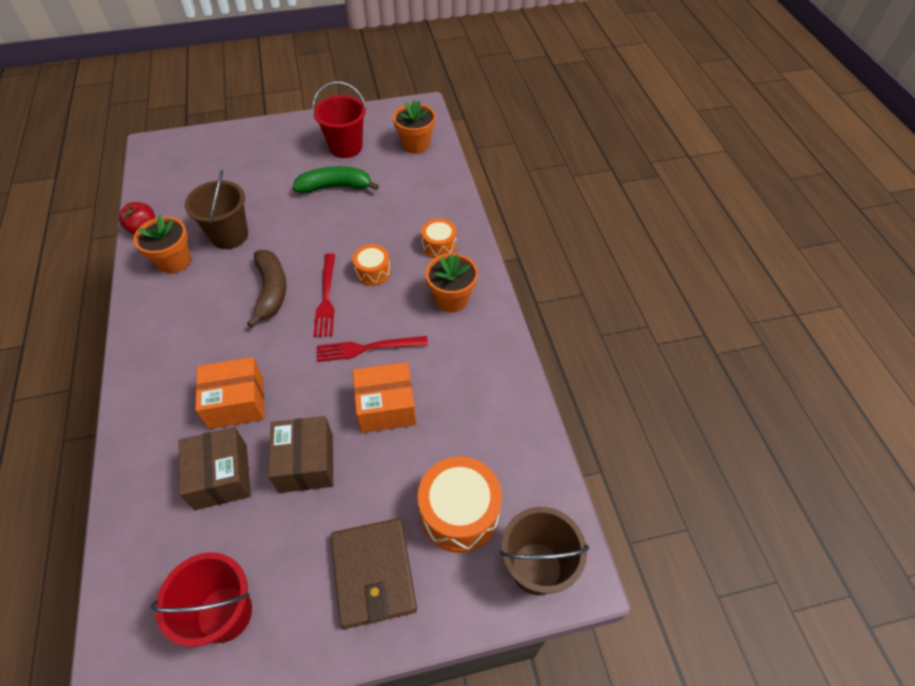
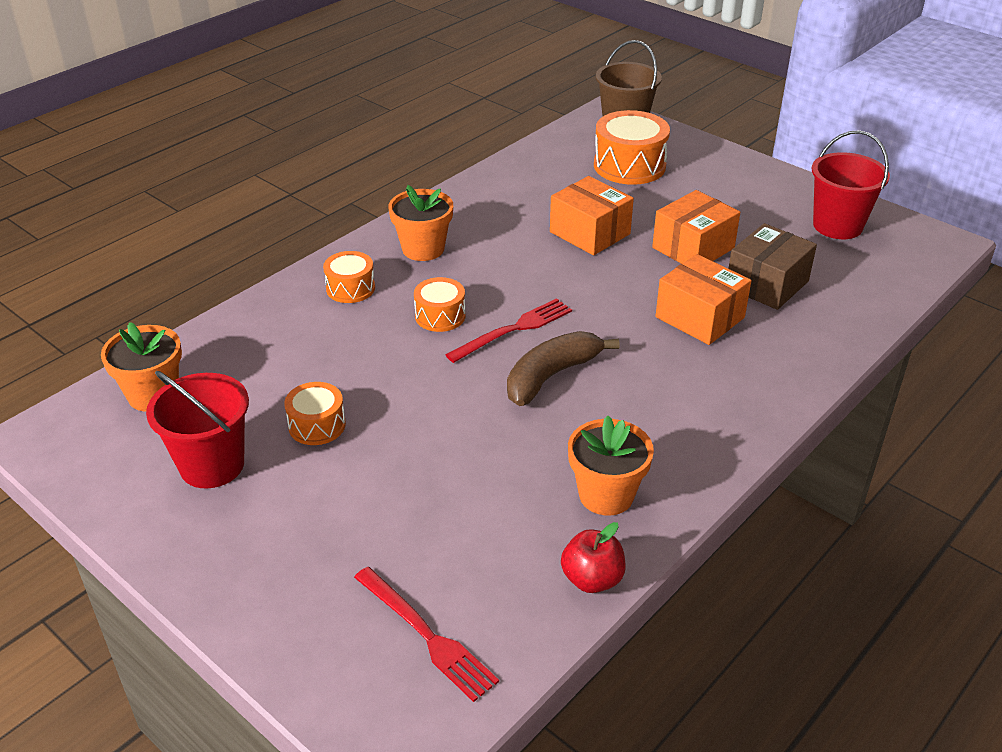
camera: 125 degrees left, 15 degrees down
(229, 235) = (508, 472): brown bucket -> none
(306, 463) = (693, 248): brown box -> orange box
(335, 187) = (317, 425): green banana -> orange drum
(368, 348) = (543, 271): red fork -> red fork (426, 635)
(373, 573) = (720, 181): brown wallet -> none

